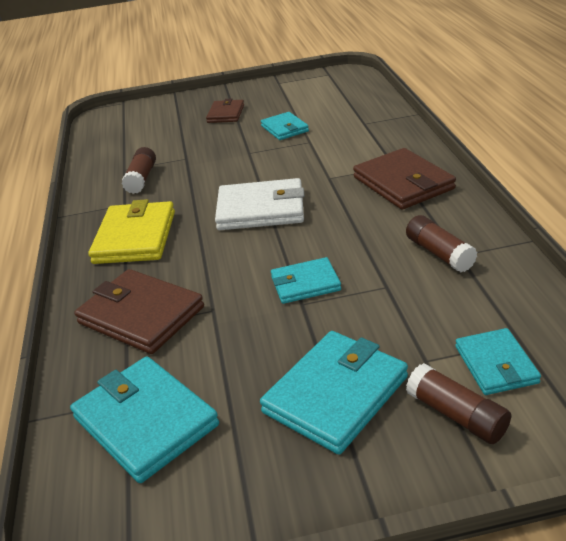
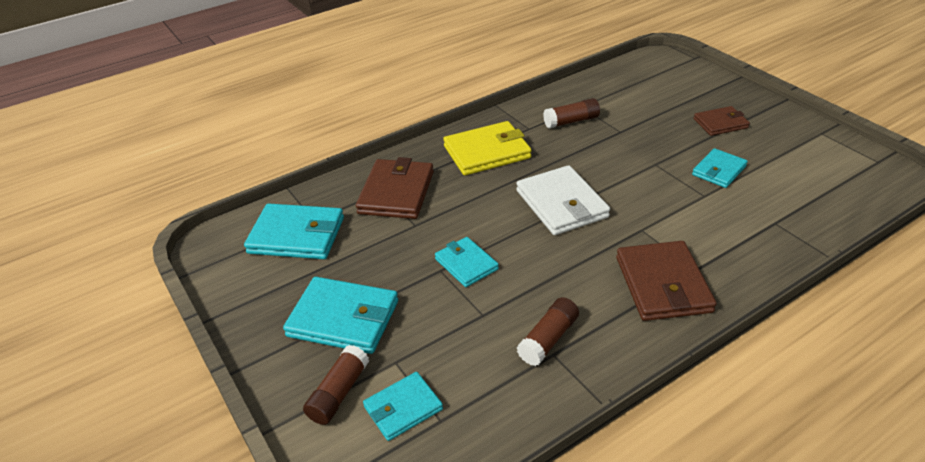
camera: 65 degrees right, 5 degrees up
(145, 421) = (297, 235): turquoise wallet -> turquoise wallet turned 75 degrees clockwise
(403, 183) = (663, 284): brown wallet -> brown wallet turned 45 degrees counterclockwise

